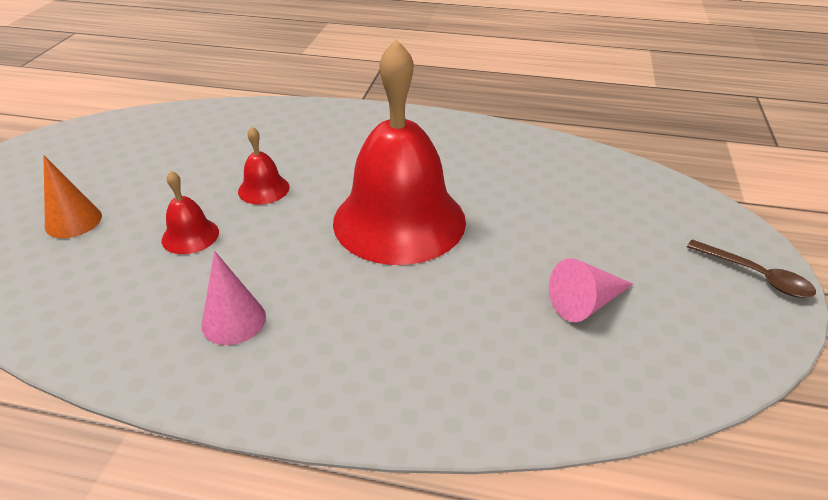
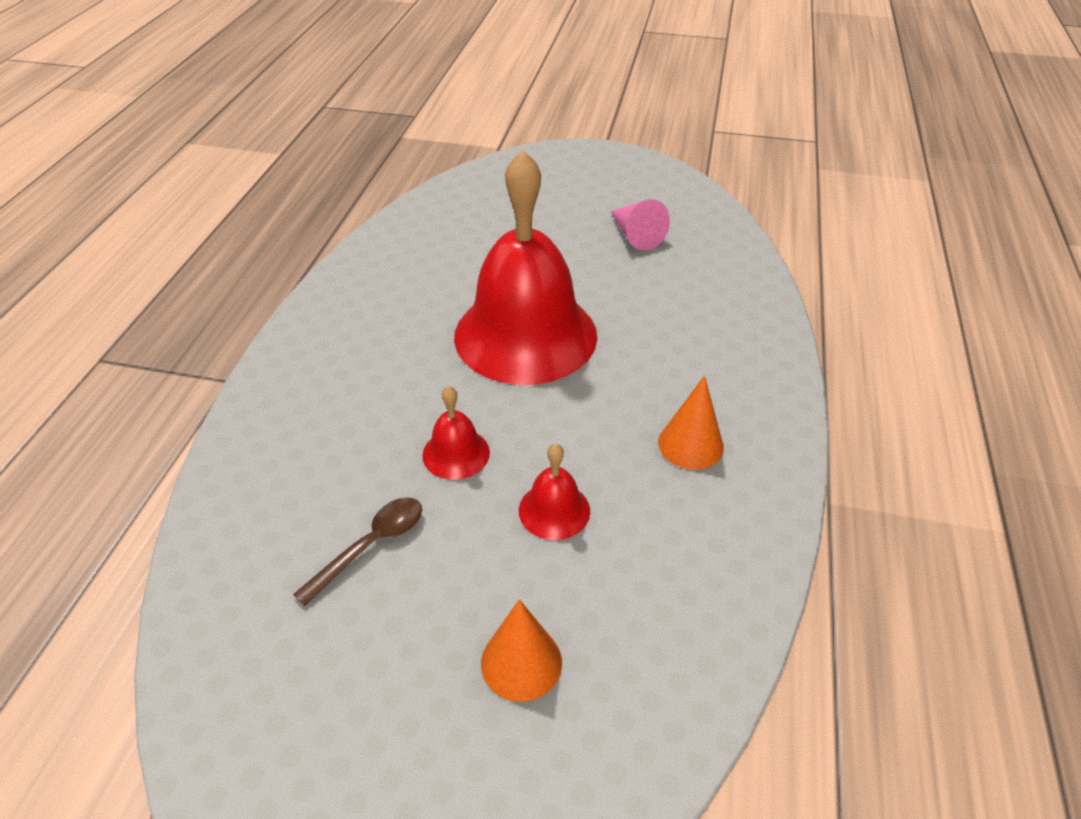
camera: 90 degrees left, 5 degrees up
(233, 320) = (690, 444): pink cone -> orange cone
(756, 276) = (596, 159): brown spoon -> brown spoon (371, 545)

